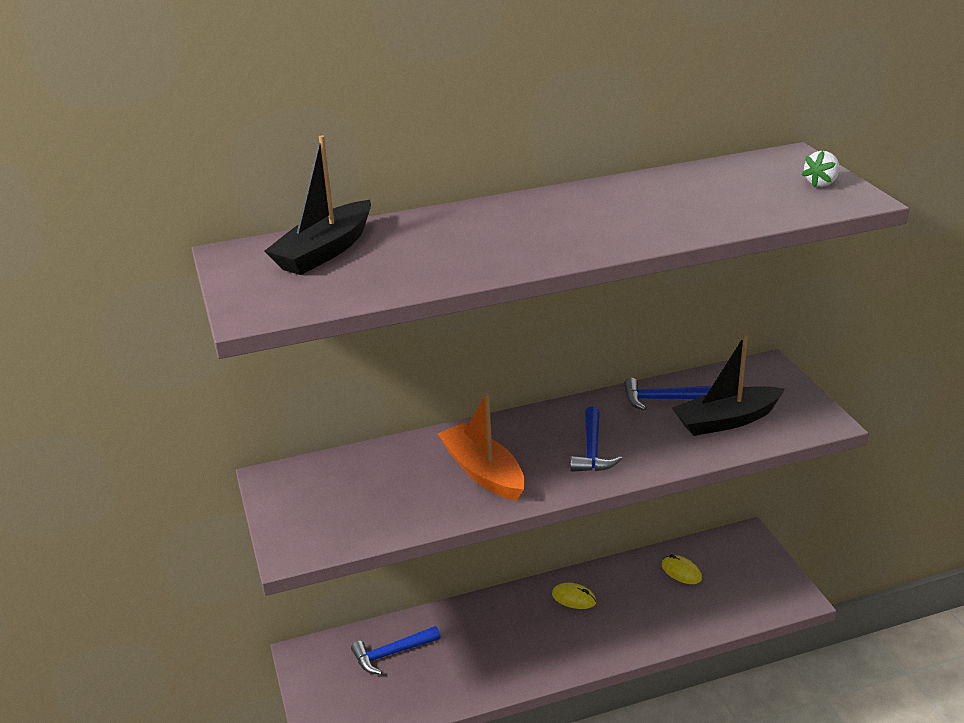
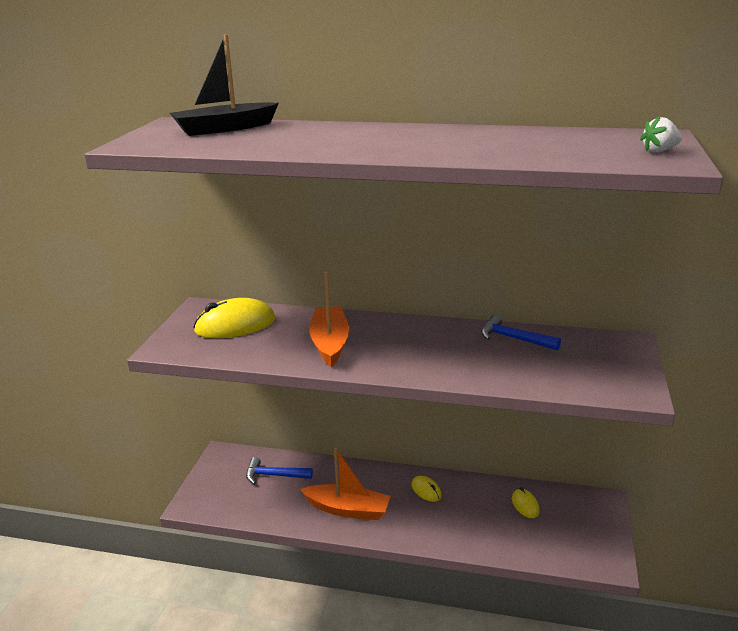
camera: 30 degrees right, 5 degrees down
(346, 488) = (235, 325): none -> yellow mouse
(510, 656) = (348, 509): none -> orange boat
(592, 450) = (421, 354): blue hammer -> none
(726, 420) = (550, 367): black boat -> none

